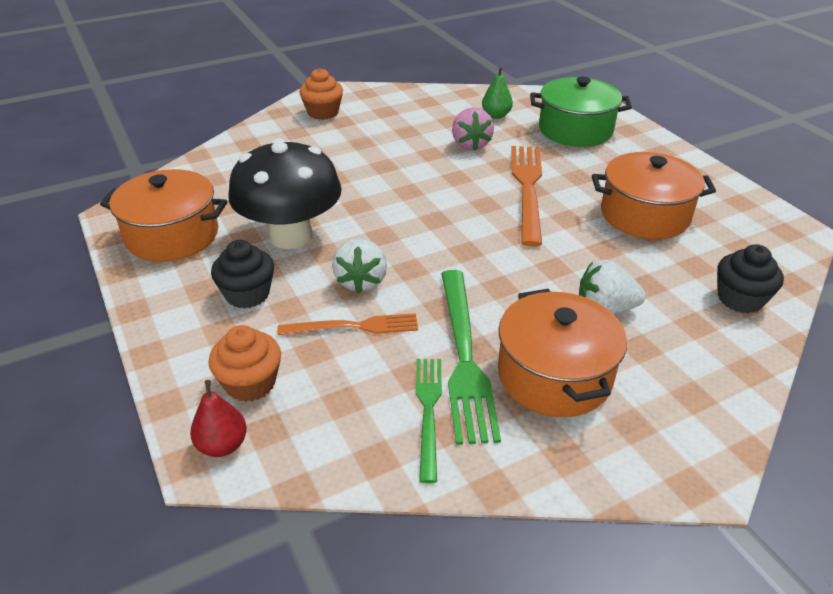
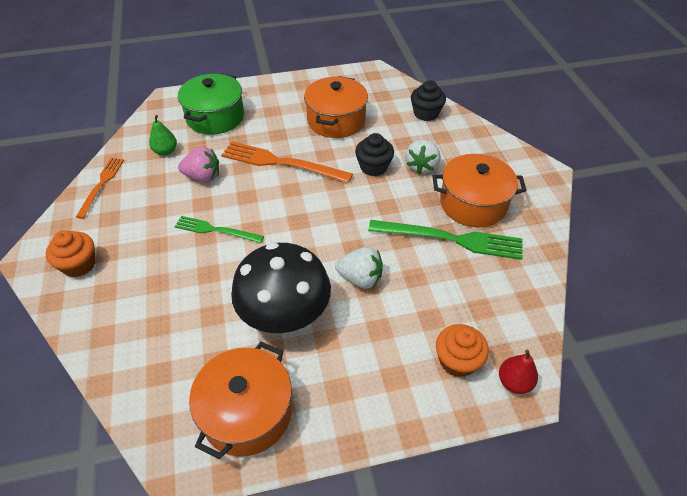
camera: 75 degrees left, 10 degrees up
(247, 294) = (355, 355): black cupcake -> black cupcake (373, 167)
(354, 327) = (410, 291): orange fork -> orange fork (101, 185)
(428, 411) = (495, 266): green fork -> green fork (216, 230)

